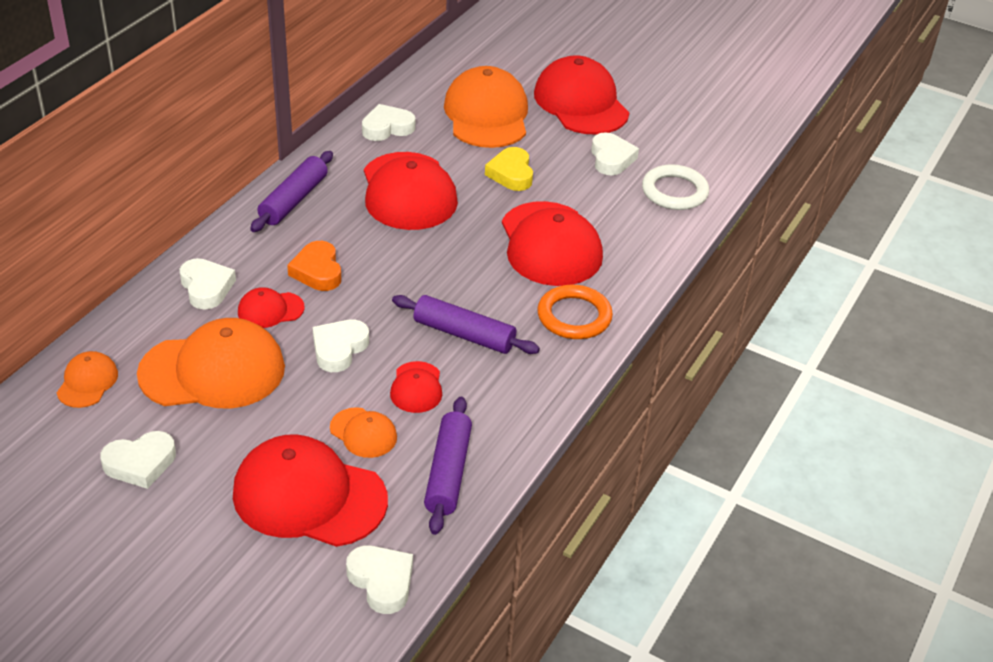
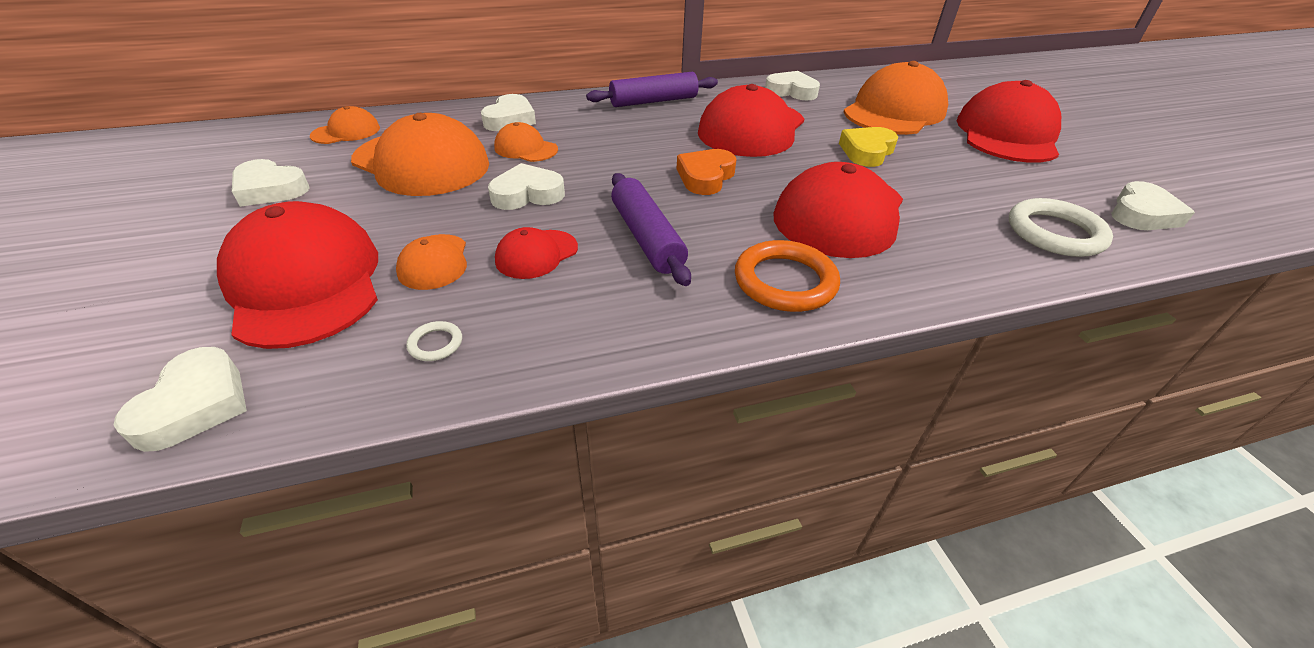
camera: 45 degrees right, 0 degrees up
(270, 310) = (526, 148): red cap -> orange cap
(317, 271) = (600, 143): orange heart -> orange heart (705, 177)
(448, 472) = (435, 344): purple rolling pin -> white ring
(611, 158) = (997, 180): white heart -> white heart (1142, 214)

